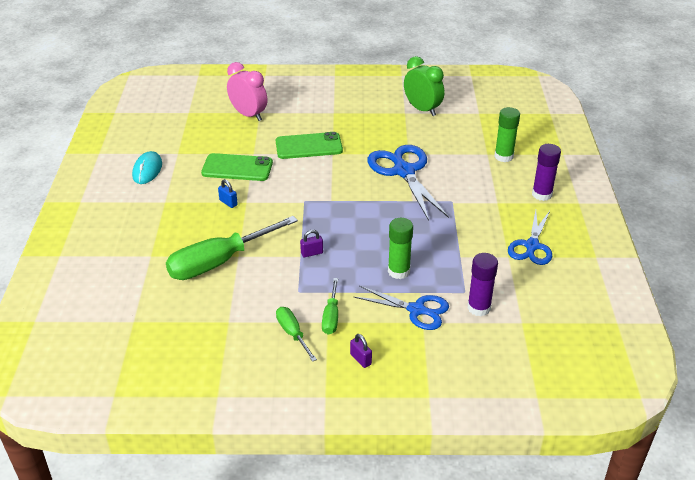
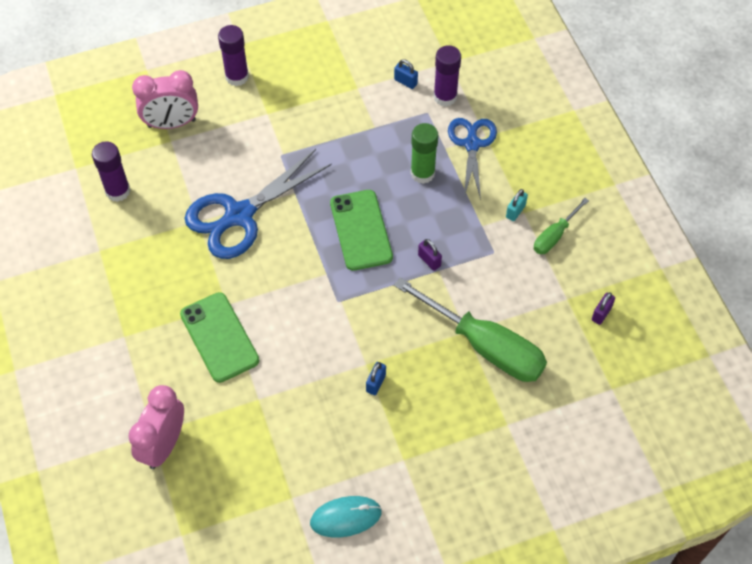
camera: 110 degrees left, 20 degrees up
(237, 168) = (299, 404): green phone -> green phone (361, 230)
(331, 316) = (515, 211): green screwdriver -> turquoise padlock
(360, 359) = (558, 170): purple padlock -> purple padlock (601, 313)
(422, 109) = (85, 232): green clock -> none
(450, 126) = (118, 191): none -> purple glue stick
(503, 156) = (172, 123): green glue stick -> pink clock
(505, 287) = (405, 82): none -> blue padlock
(531, 246) = (333, 71): blue scissors -> none

